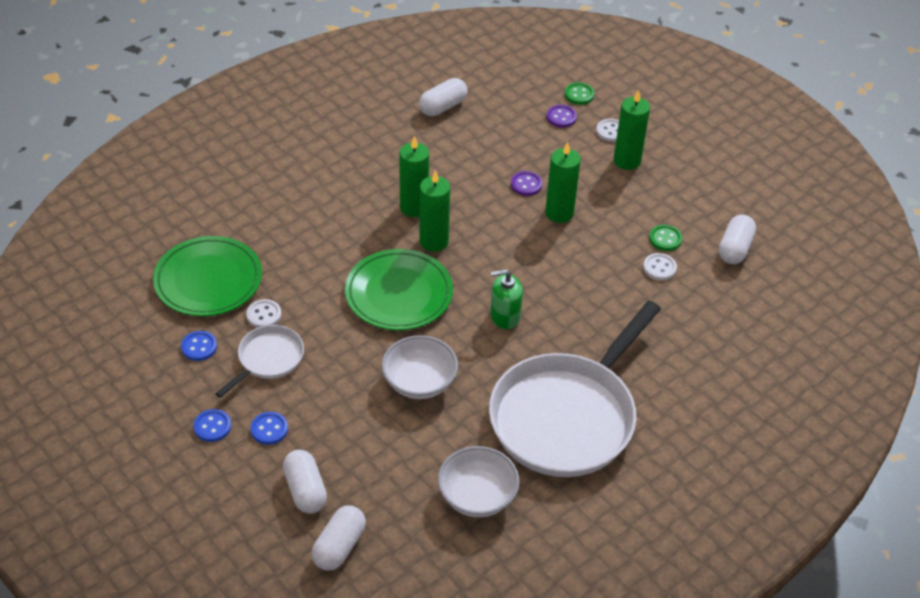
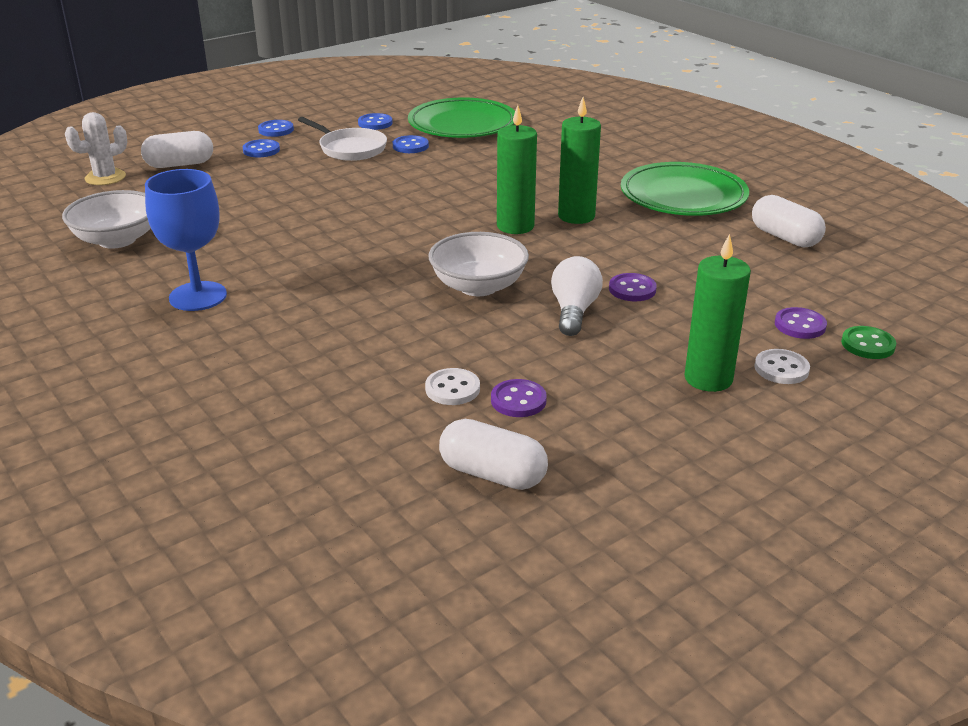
camera: 95 degrees right, 15 degrees down
(264, 315) = (410, 146): white button -> blue button
(339, 546) = (105, 177): white capsule -> white cactus
(399, 294) = (429, 206): green plate -> green plate (683, 196)
(419, 382) = (291, 214): white bowl -> white bowl (478, 286)
(505, 316) = (379, 265): green soap dispenser -> none
(559, 213) = (574, 311): green candle -> white light bulb
(567, 416) = (198, 296): white pan -> blue goblet
(665, 239) = (518, 400): green button -> purple button

